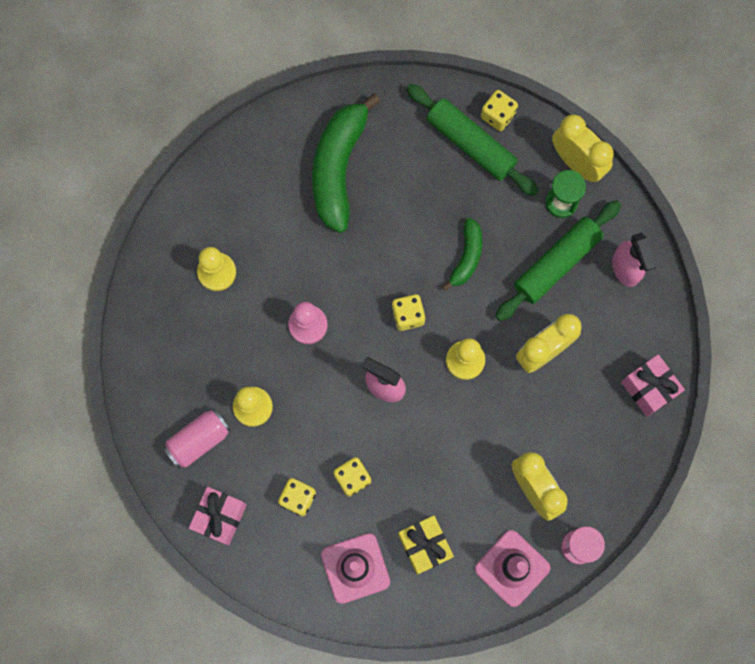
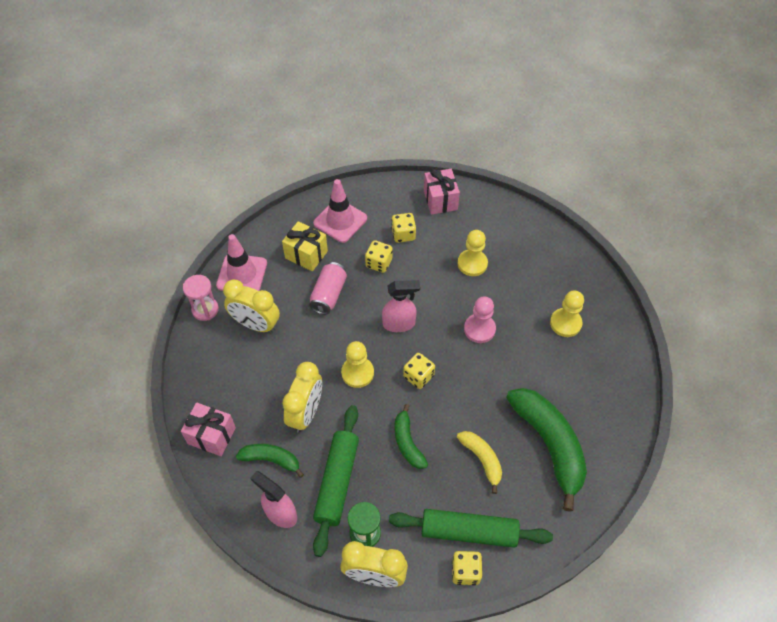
camera: 145 degrees right, 20 degrees down
(199, 440) = (487, 228): pink can -> pink can (328, 294)
(410, 196) = (482, 459): none -> yellow banana
(605, 326) = (271, 459): none -> green banana

